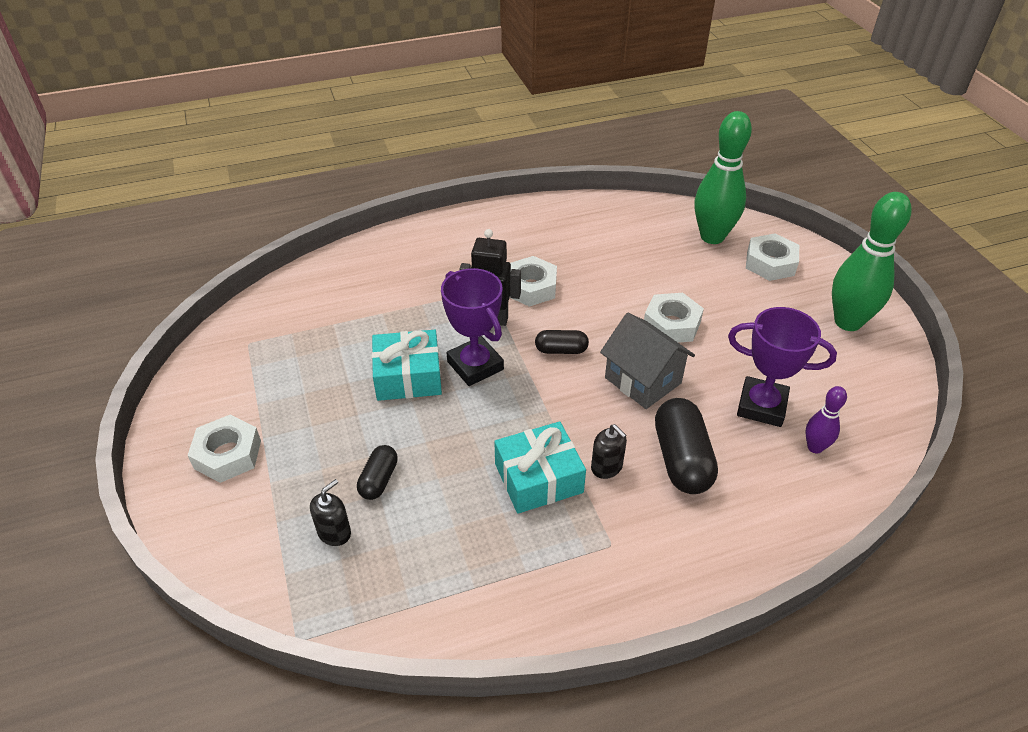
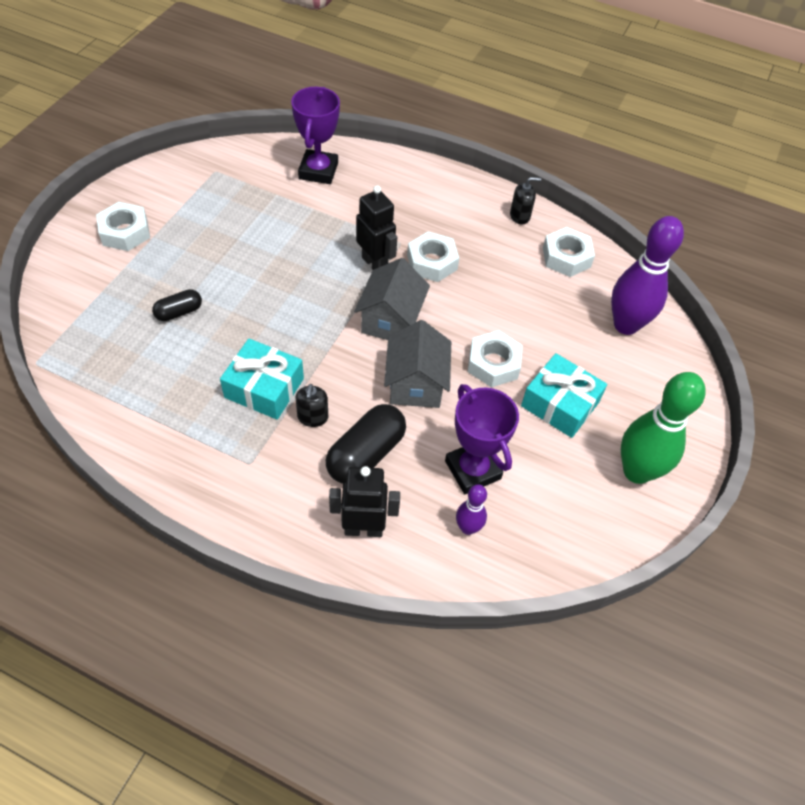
camera: 40 degrees right, 10 degrees up
(334, 532) = (120, 322): black soap dispenser -> black soap dispenser (520, 216)
(408, 376) = (275, 262): turquoise gift -> turquoise gift (560, 404)
(475, 365) = (323, 287): purple trophy -> purple trophy (318, 171)
(561, 350) = (391, 320): black capsule -> grey house
(712, 237) = (626, 325): green bowling pin -> purple bowling pin
(757, 513) = (363, 529): none -> black robot
(770, 263) = (642, 380): white nut -> white nut (566, 257)

